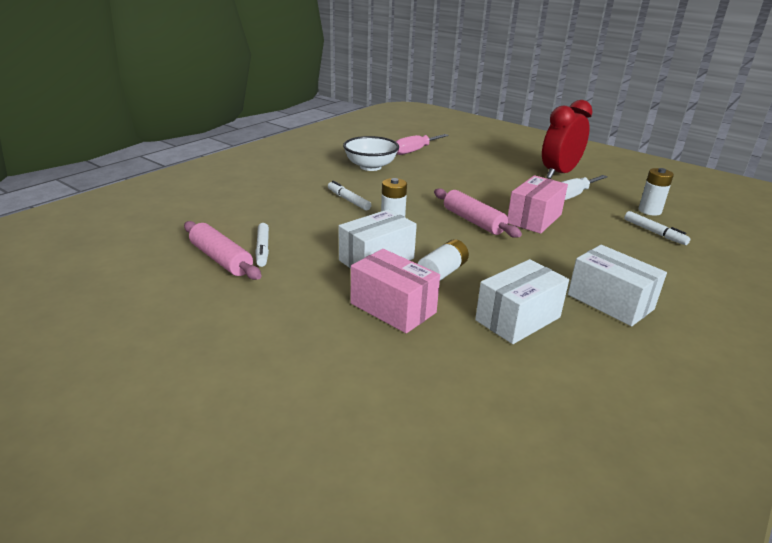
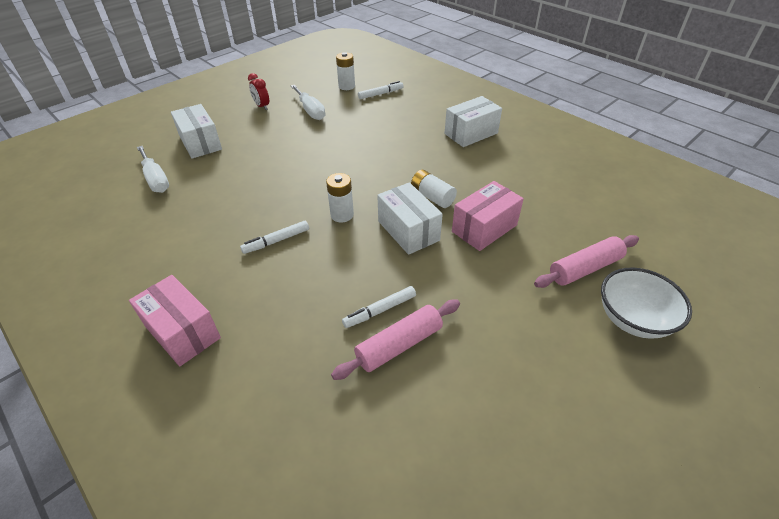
camera: 80 degrees left, 15 degrees up
(262, 249) = (380, 310): white marker -> white marker turned 150 degrees clockwise
(370, 167) = (187, 217): white bowl -> white bowl (633, 319)
(415, 151) = (156, 179): pink screwdriver -> white screwdriver
(473, 221) = (345, 167): pink rolling pin -> pink rolling pin (584, 268)
(518, 319) = (493, 173): white box -> white box (200, 143)
(534, 219) = (348, 137): pink box -> pink box (182, 332)
(559, 173) = (262, 106): red clock -> red clock, size x0.49

